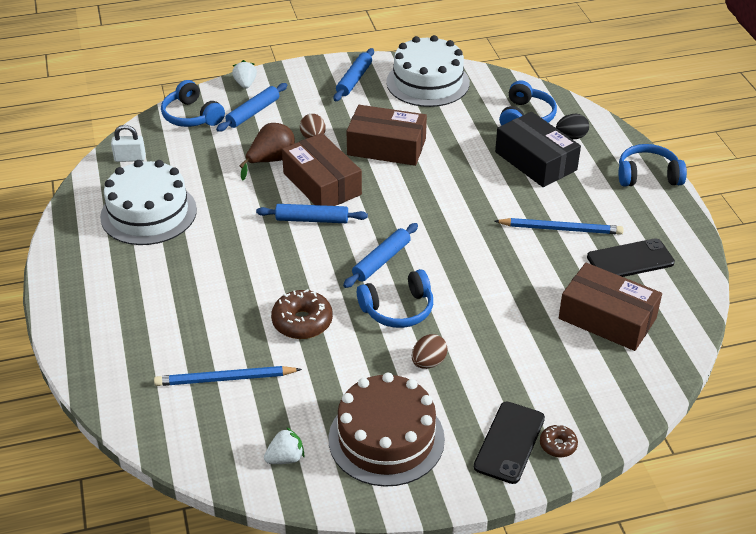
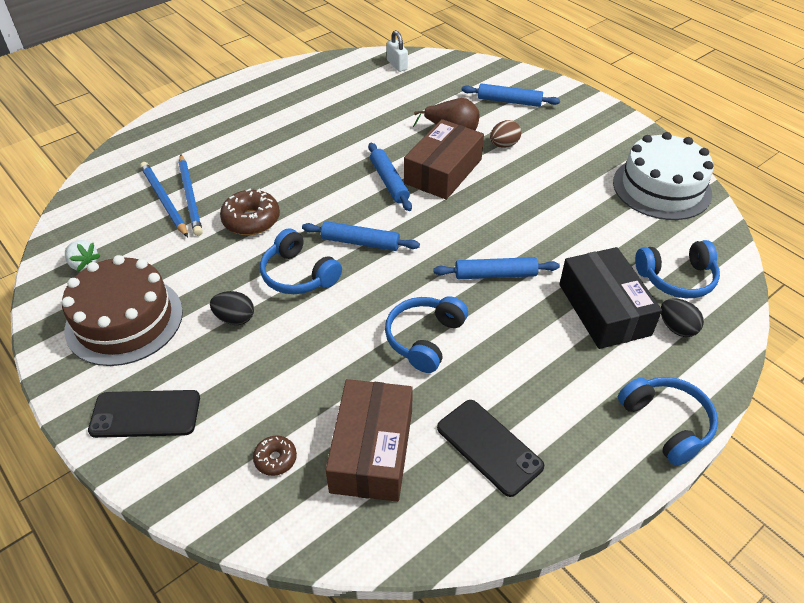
camera: 65 degrees right, 5 degrees up
(148, 213) = (338, 96): white cake -> none
(192, 116) = (475, 73): blue headphones -> blue headphones (424, 339)
(245, 84) = (545, 84): white strawberry -> none
(354, 80) = (615, 140): blue rolling pin -> blue rolling pin (495, 275)
(386, 147) = (531, 193): brown box -> none
(428, 362) = (235, 318): brown egg -> black egg
(536, 161) = (604, 309): black box -> black box turned 45 degrees counterclockwise
(558, 445) = (153, 457): brown donut -> brown donut (275, 459)
(560, 229) = (500, 364): blue pencil -> blue pencil (190, 196)

